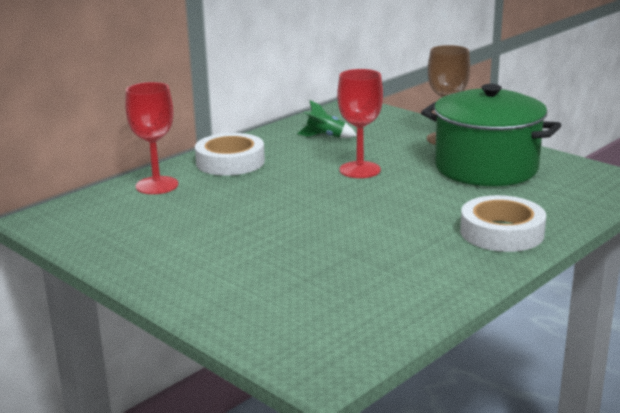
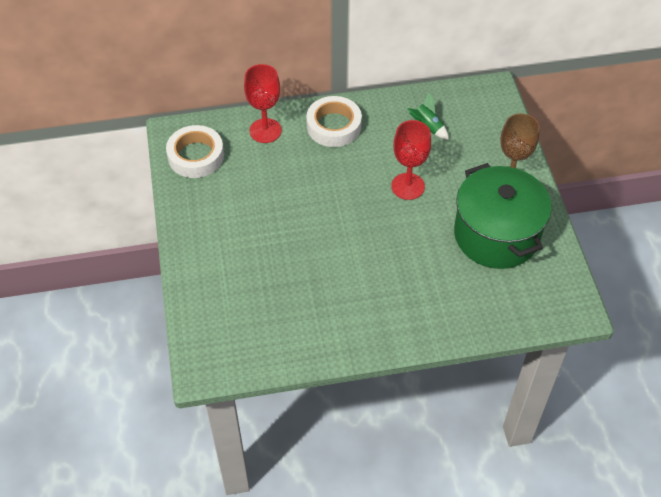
camera: 35 degrees right, 30 degrees up
(501, 232) = (422, 314): white tape -> white tape (196, 156)

